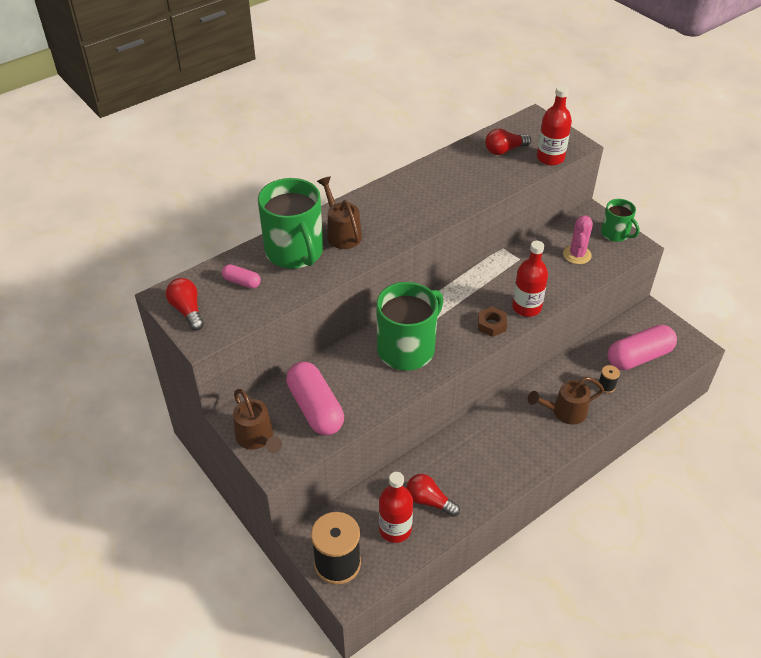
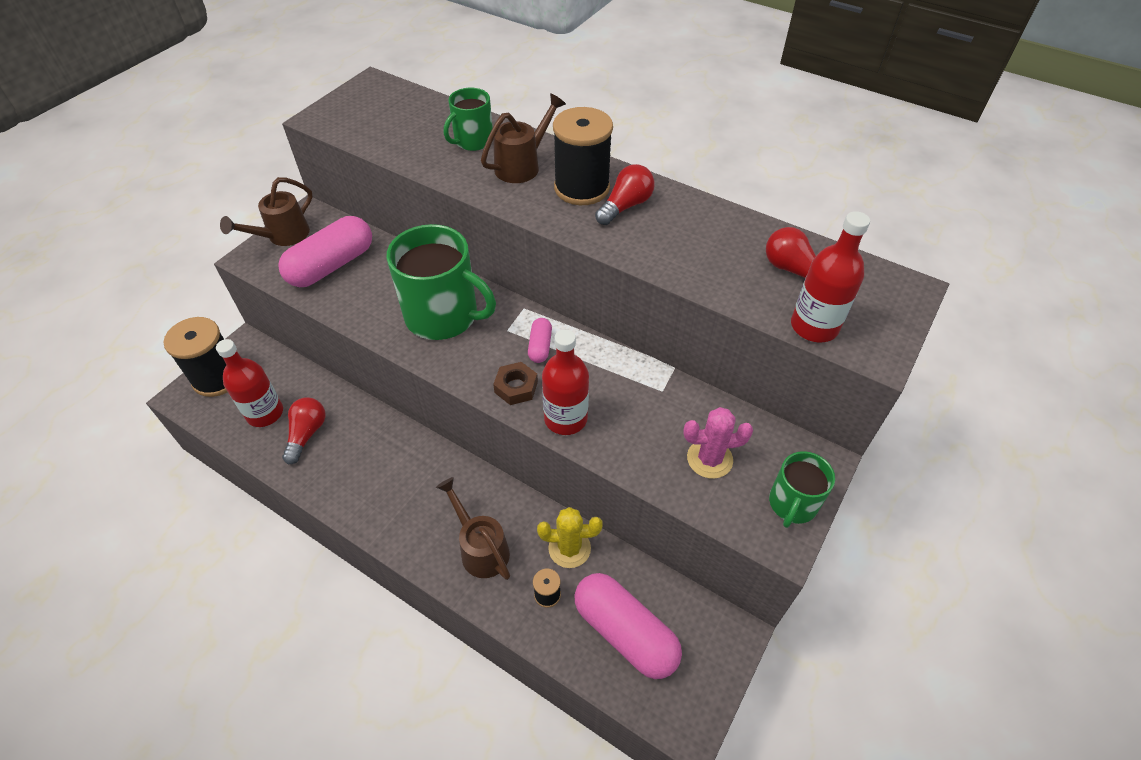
camera: 70 degrees right, 5 degrees up
(187, 310) = (355, 99): red light bulb -> red light bulb (625, 206)
(242, 282) = (409, 119): pink capsule -> pink capsule (540, 346)
(295, 252) = (473, 141): green mug -> green mug, size x0.55
(384, 211) = (581, 188): none -> black spool
(577, 367) = (569, 548): none -> yellow cactus

